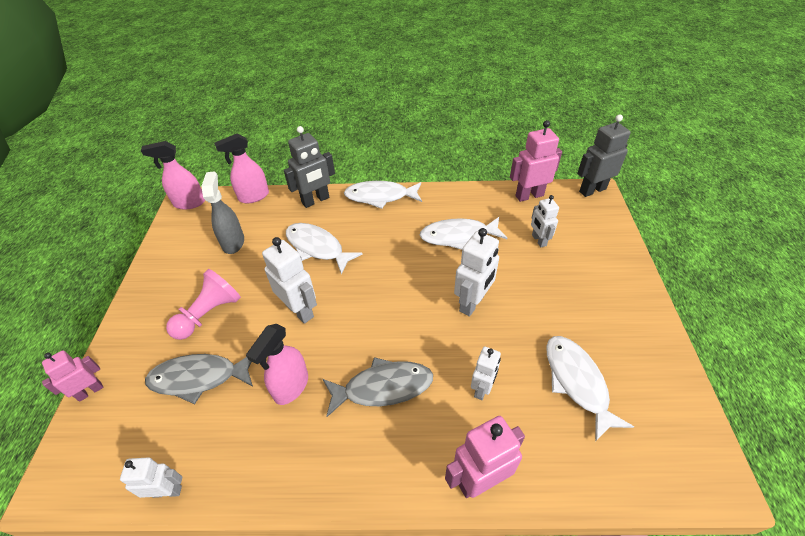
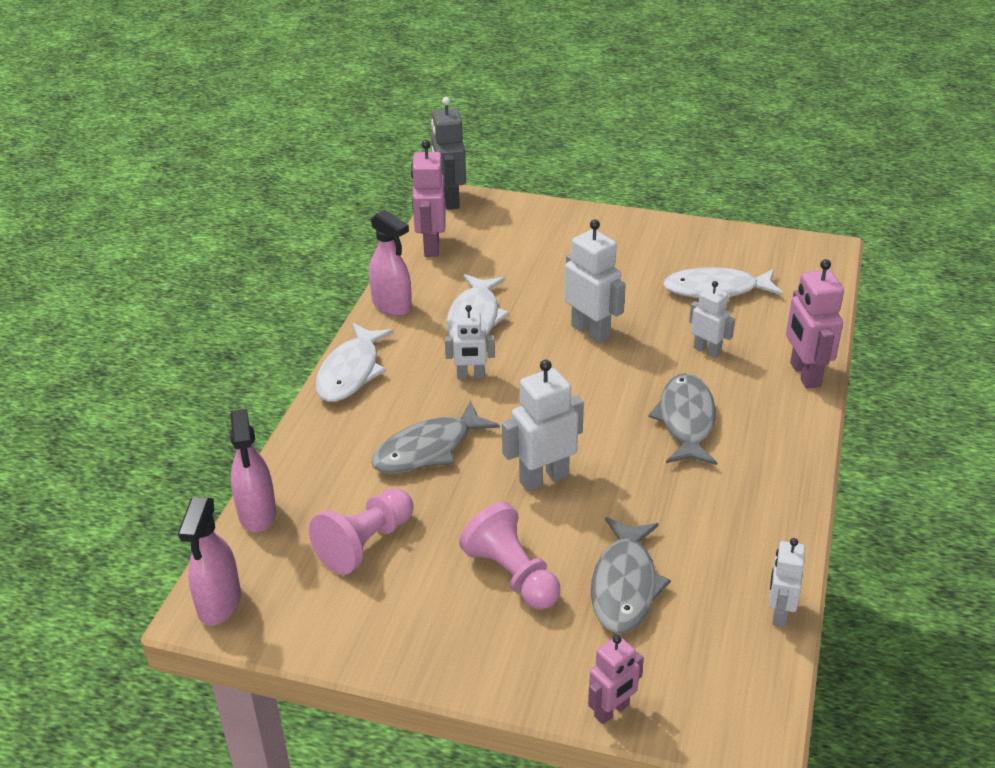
camera: 75 degrees left, 10 degrees down
(90, 391) = (612, 711): pink robot -> pink robot turned 105 degrees counterclockwise
(233, 242) = (365, 544): grey spray bottle -> pink pawn
(291, 386) = (664, 496): pink spray bottle -> pink spray bottle (392, 306)
(315, 200) = (316, 440): grey robot -> none
(317, 247) = (428, 449): white fish -> grey fish
(538, 240) = (514, 261): white robot -> white robot (470, 376)

